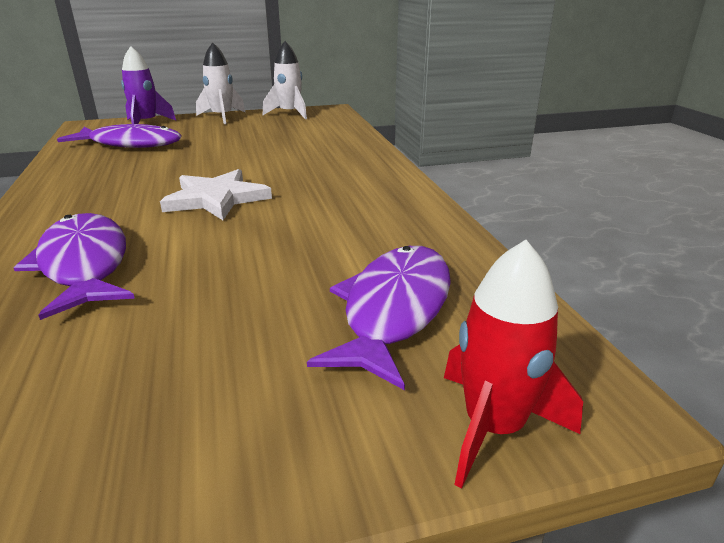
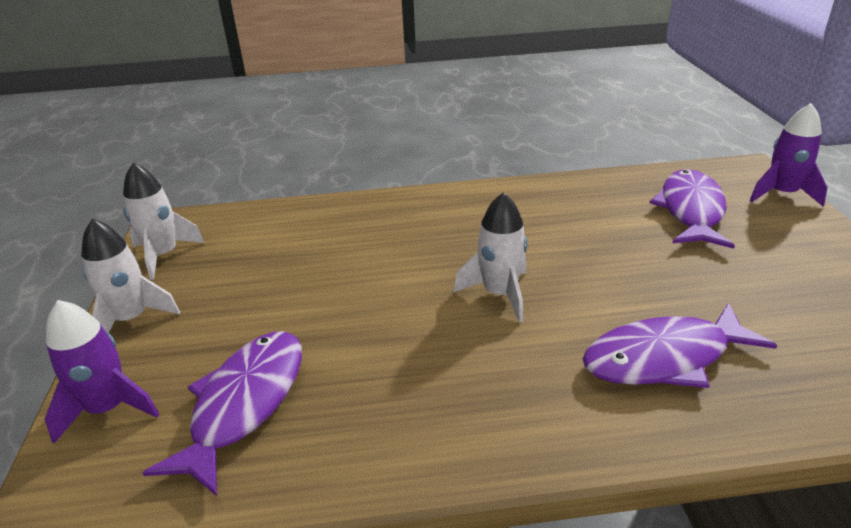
camera: 80 degrees left, 5 degrees up
(216, 199) = (499, 294): white star -> white rocket
(394, 310) = (691, 211): purple fish -> purple fish turned 75 degrees clockwise
(493, 427) = (782, 194): red rocket -> purple rocket

